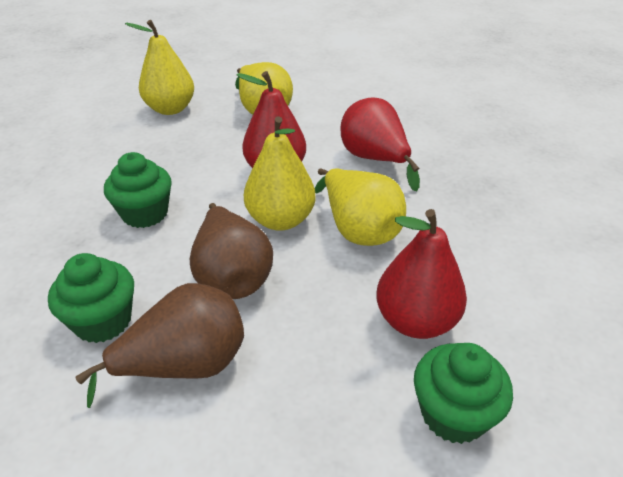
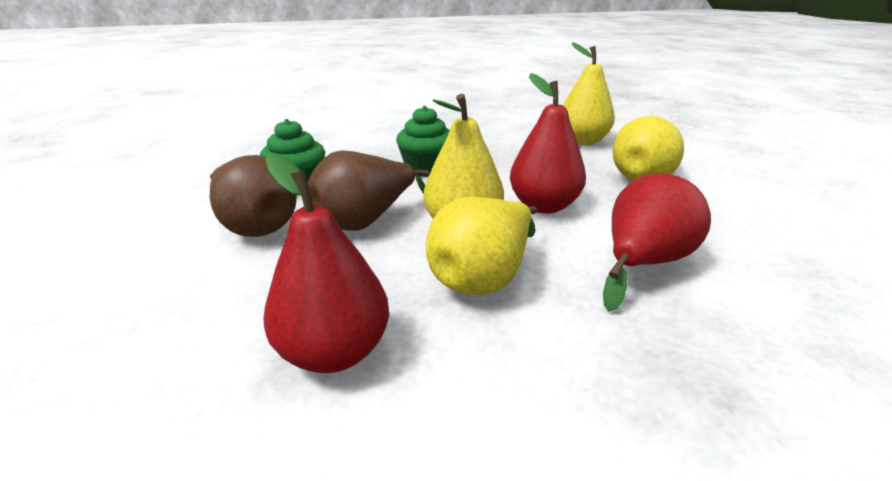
camera: 70 degrees right, 10 degrees down
(453, 414) = (178, 410): green cupcake -> none

